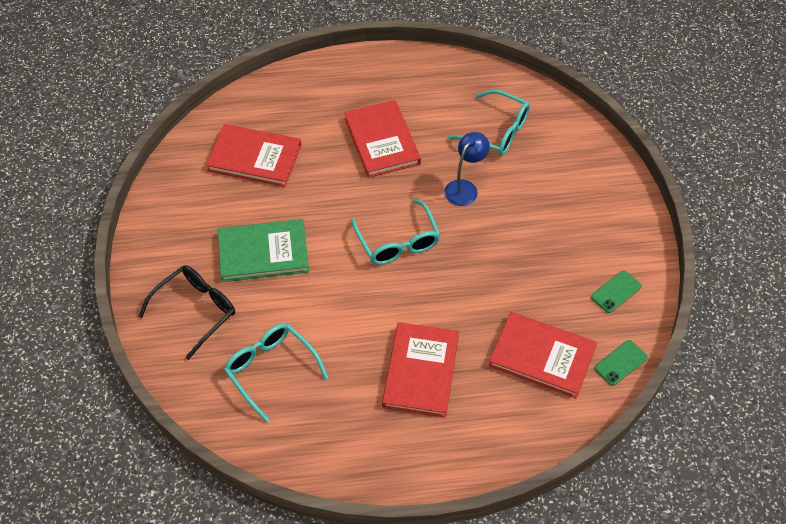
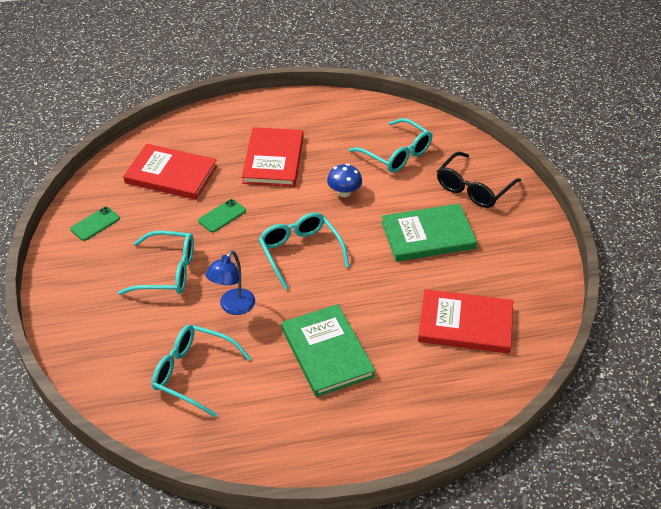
camera: 175 degrees right, 10 degrees down
(342, 316) = (344, 192): none -> blue mushroom
(382, 141) = (327, 352): red book -> green book
(531, 229) = (167, 272): none -> turquoise glasses
(620, 363) = (105, 174): green phone -> green phone (222, 216)

